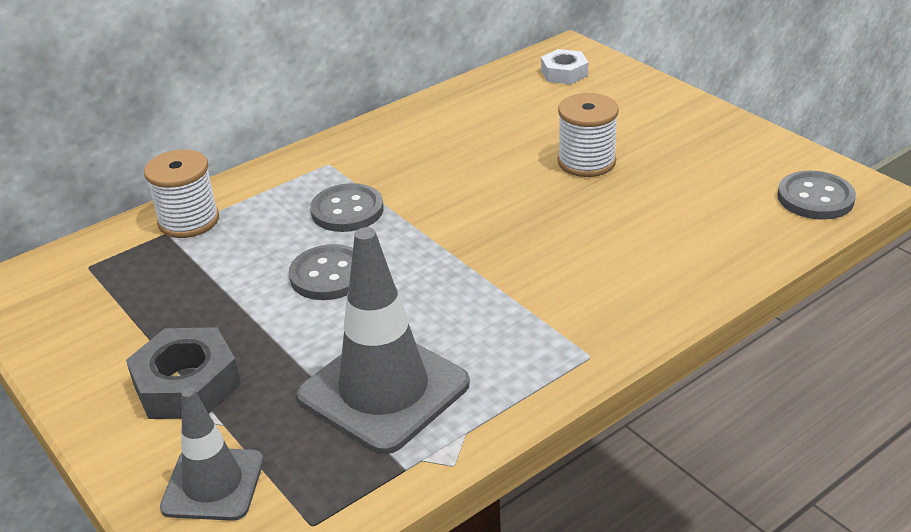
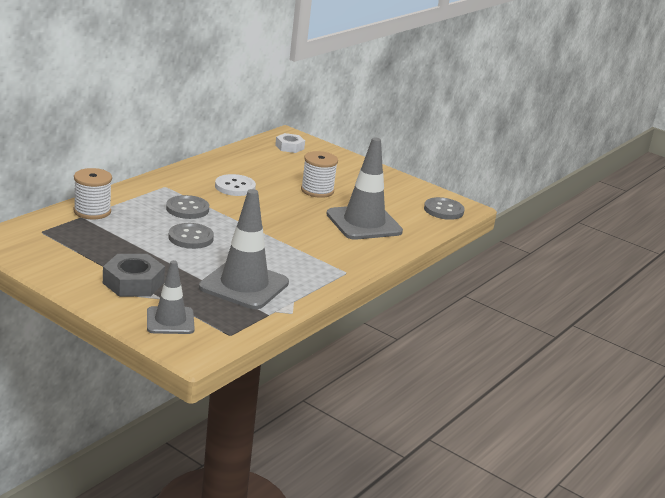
camera: 20 degrees left, 10 degrees down
(445, 160) = (235, 187): none -> white button
(654, 233) = (364, 223): none -> grey traffic cone

